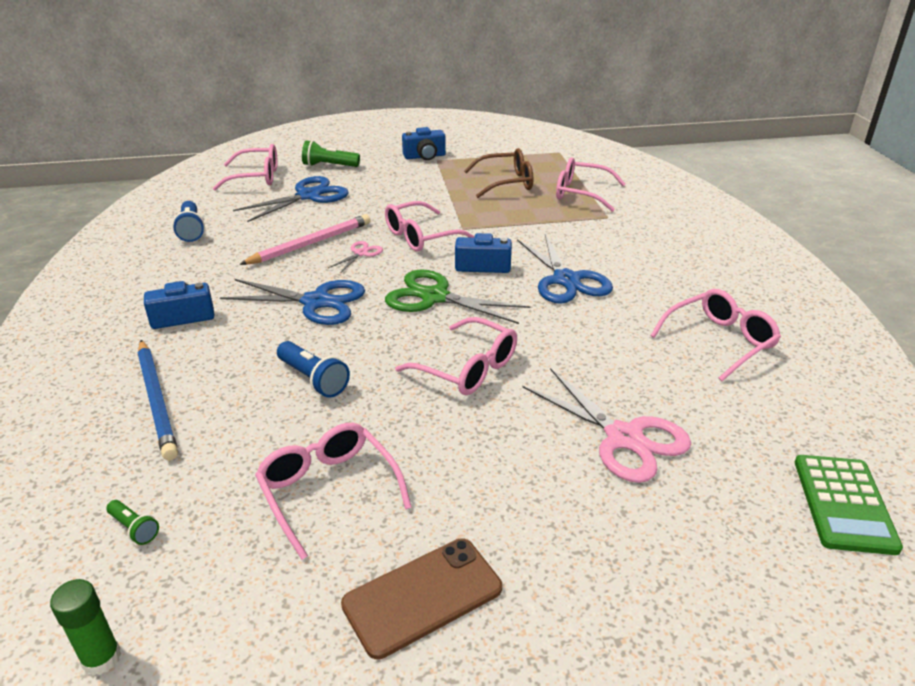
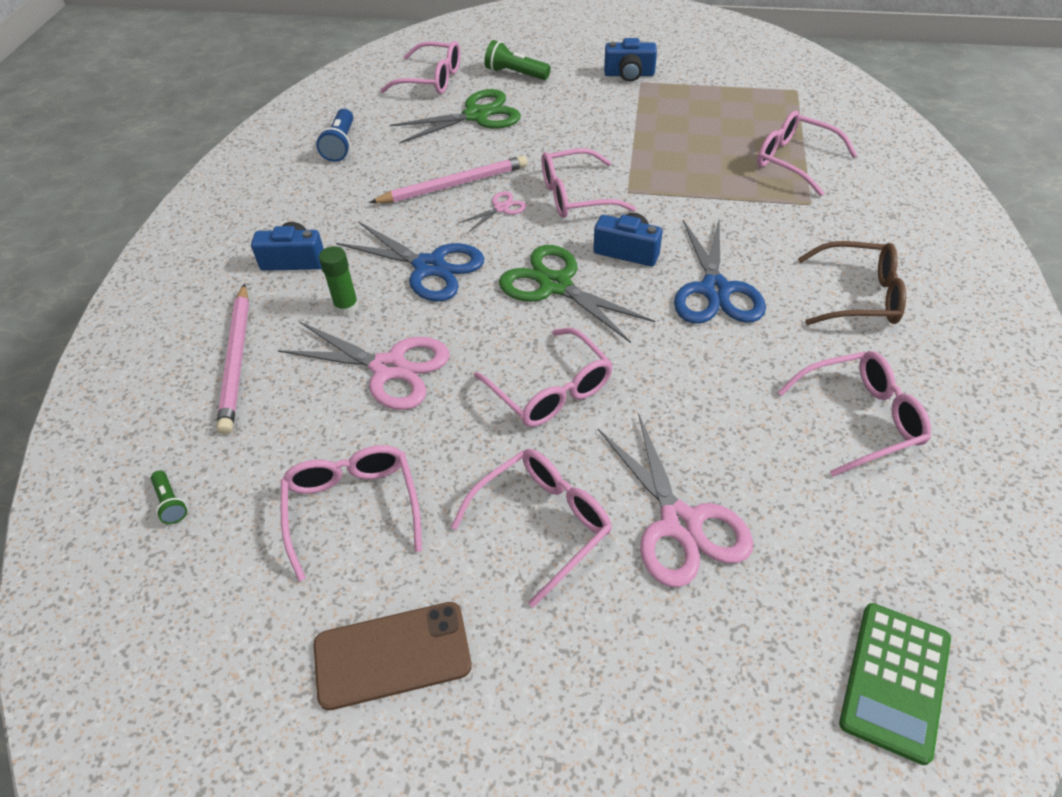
camera: 20 degrees right, 15 degrees up
(101, 658) = (102, 631): green glue stick -> green glue stick (346, 306)
(156, 400) = (237, 359): blue pencil -> pink pencil
(308, 196) = (476, 115): blue scissors -> green scissors
(313, 379) = (389, 368): blue flashlight -> pink scissors
(506, 182) = (709, 129): brown glasses -> brown glasses (858, 296)
(509, 463) = (542, 523): none -> pink glasses

